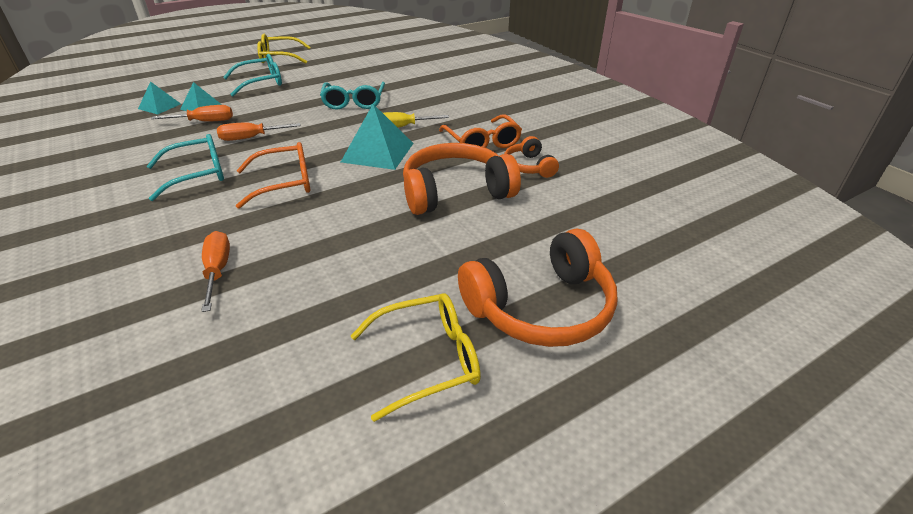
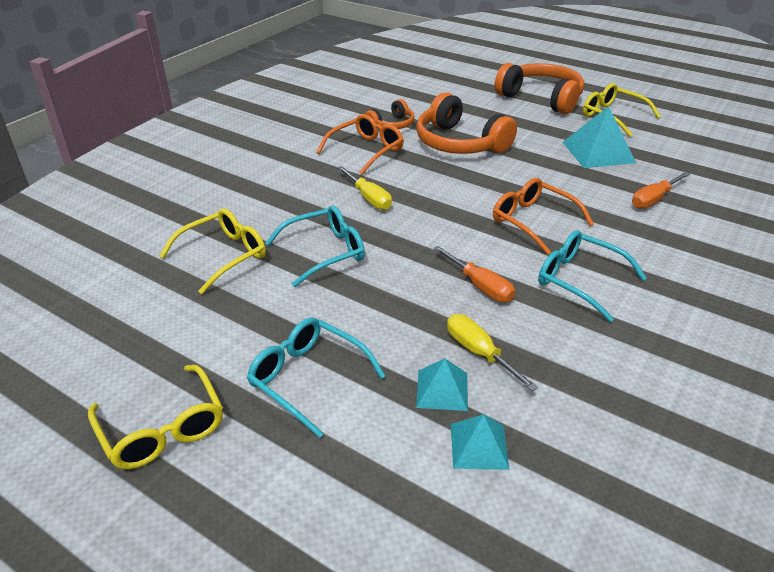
camera: 115 degrees left, 0 degrees up
(204, 122) = (479, 353): orange screwdriver -> yellow screwdriver
(378, 152) = (432, 194): turquoise pyramid -> turquoise pyramid (598, 152)
(387, 78) = (223, 256): none -> yellow glasses

